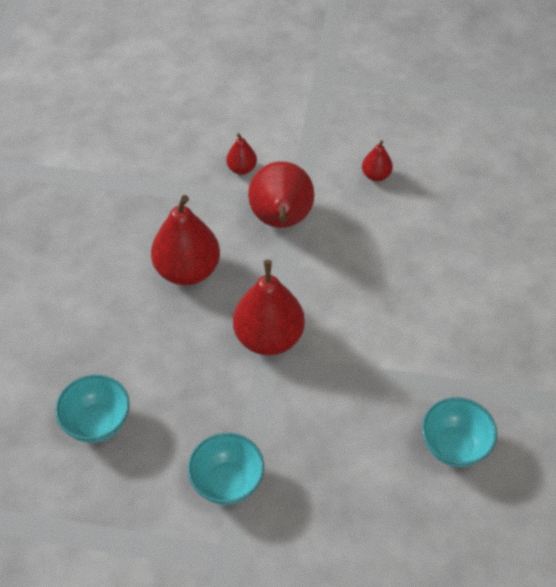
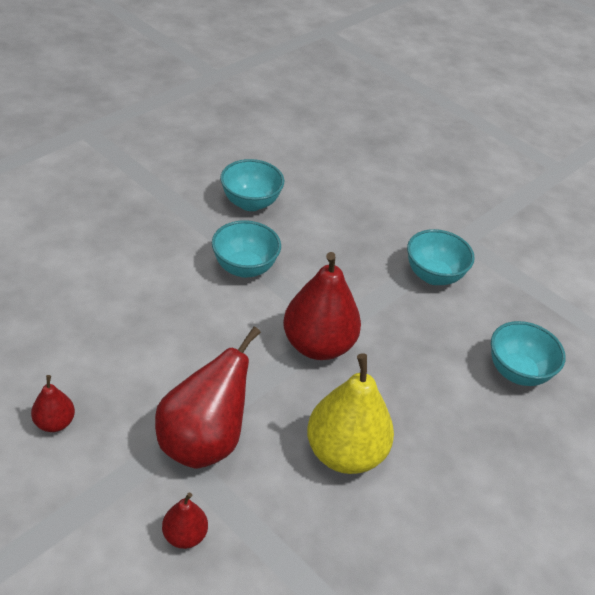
camera: 150 degrees left, 10 degrees down
(187, 270) = (345, 453): red pear -> yellow pear
(386, 368) = (244, 268): none -> turquoise bowl

